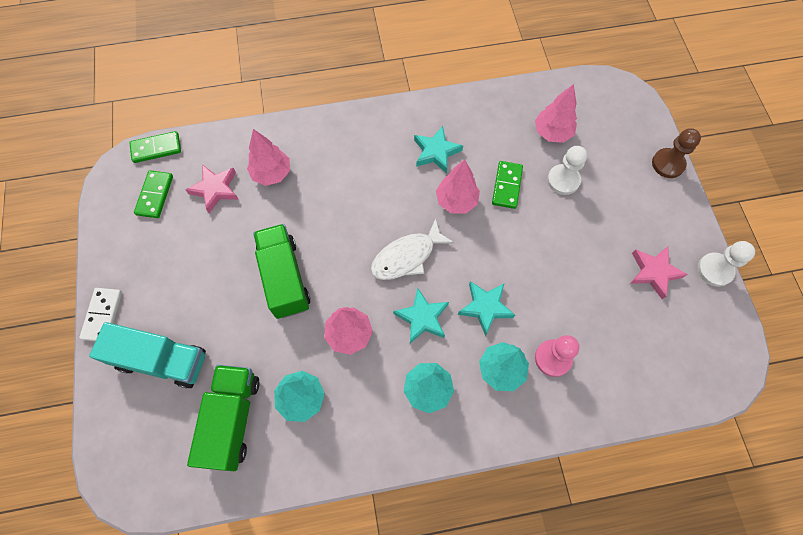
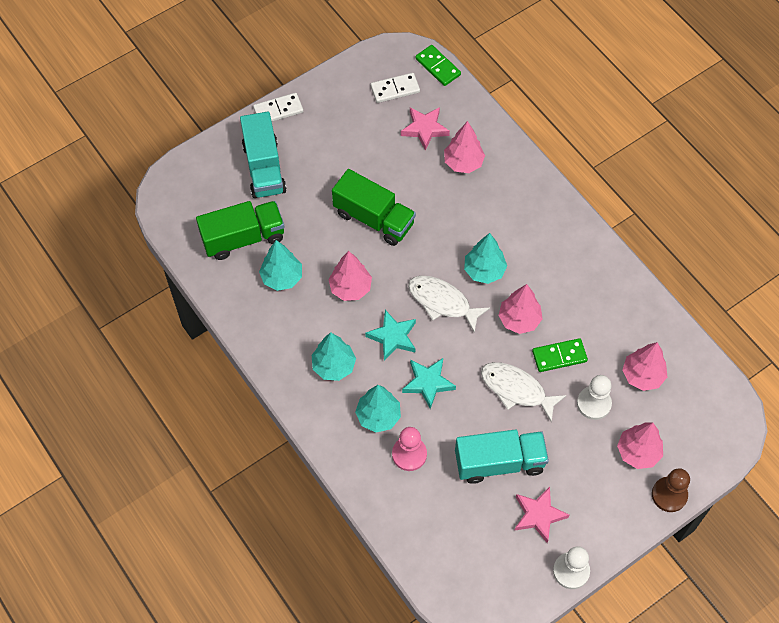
camera: 65 degrees right, 5 degrees down
(155, 195) = (395, 89): green domino -> white domino
(285, 278) = (374, 218): green truck -> green truck turned 75 degrees clockwise
(393, 207) = (484, 271): none -> turquoise tree
(436, 152) = (561, 282): turquoise star -> none
(524, 234) = (516, 389): none -> white fish
(591, 281) = (499, 462): none -> turquoise truck
(621, 168) = (638, 452): none -> pink tree

